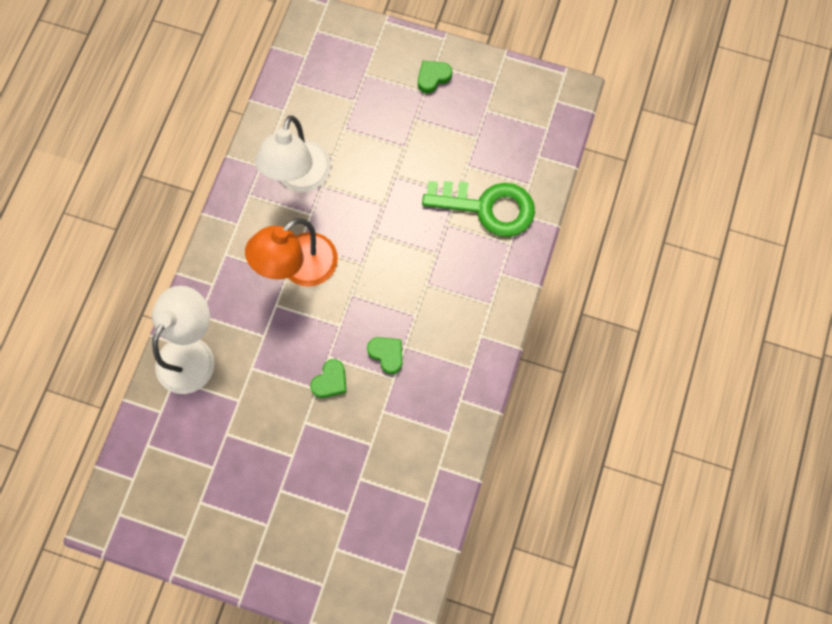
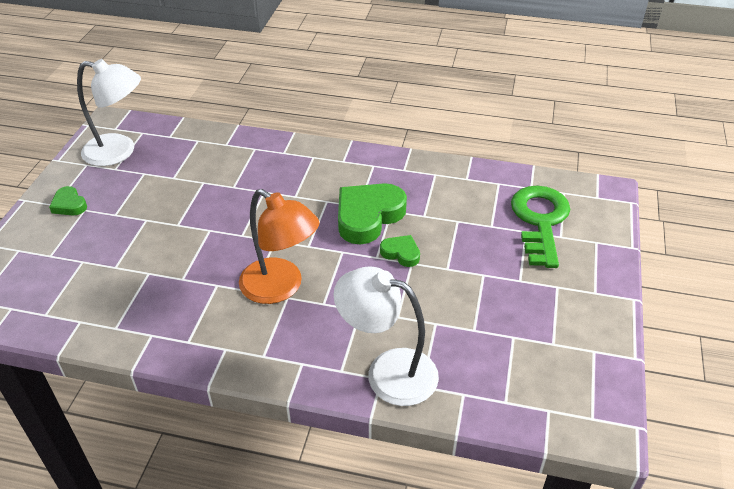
camera: 95 degrees left, 30 degrees down
(299, 178) = (172, 298): white lamp -> white lamp (119, 152)
(387, 354) = (368, 216): green heart -> green heart, size x2.00
(488, 207) = (218, 162): green key -> green key (540, 221)

